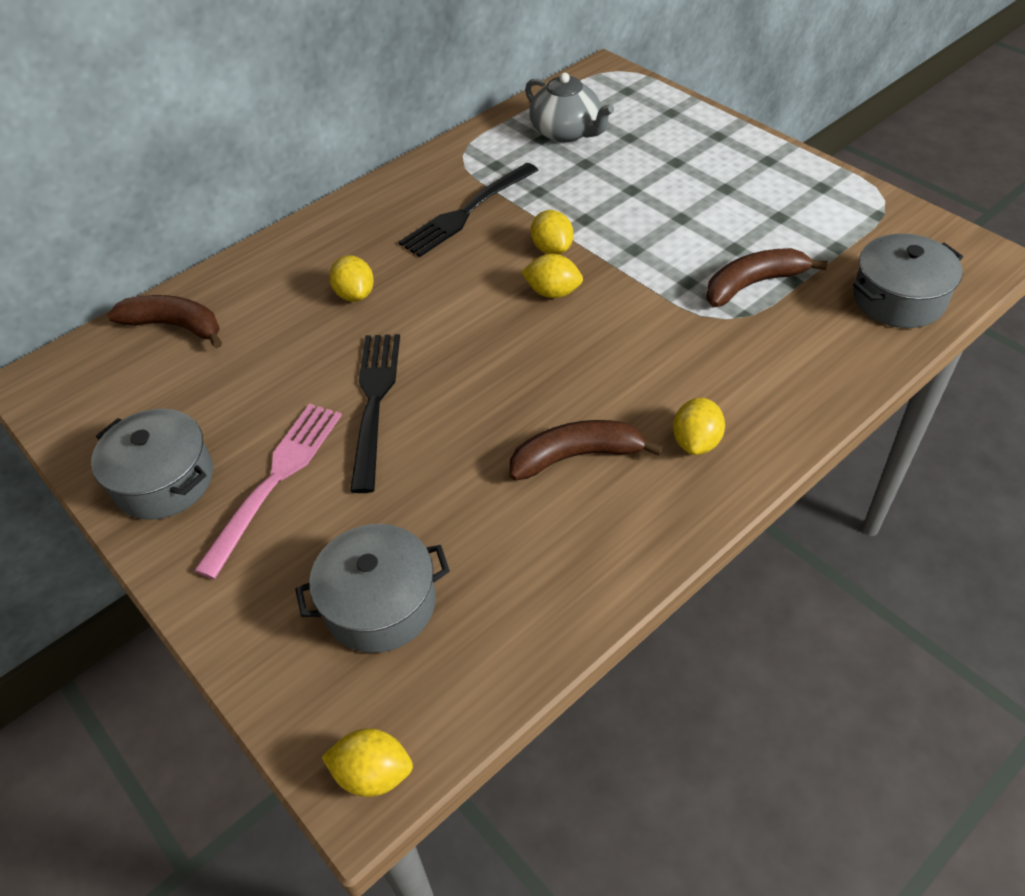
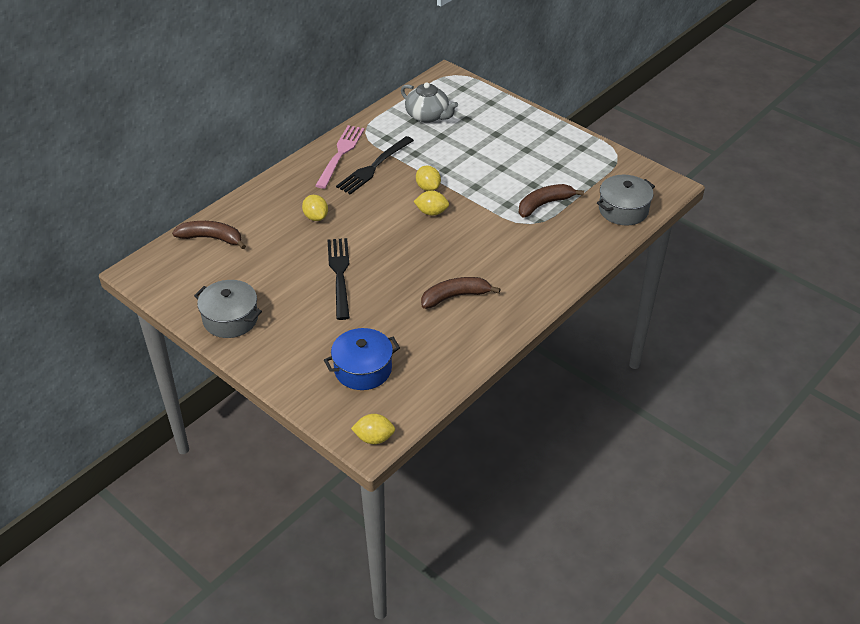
camera: 10 degrees left, 5 degrees down
(275, 480) = (293, 316): pink fork -> pink fork (340, 154)
(380, 604) = (363, 369): grey pot -> blue pot
(696, 442) = (517, 287): yellow lemon -> none

